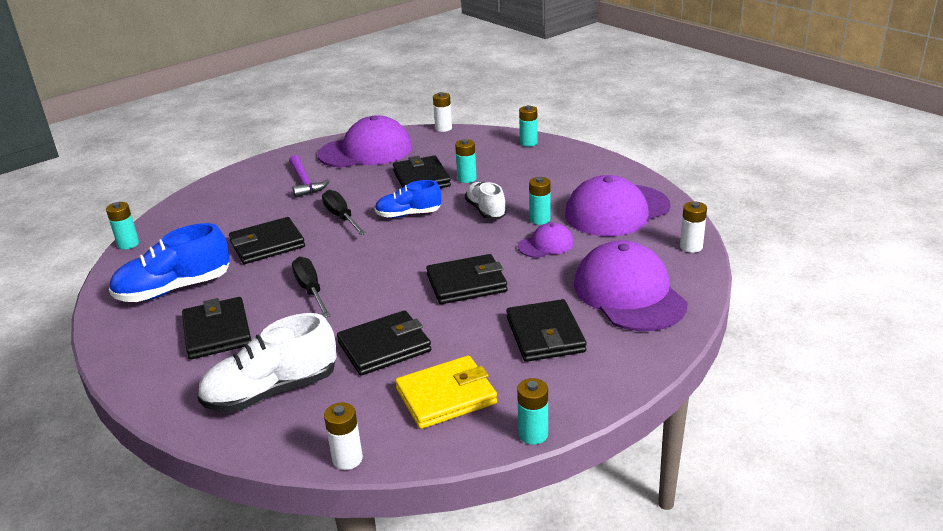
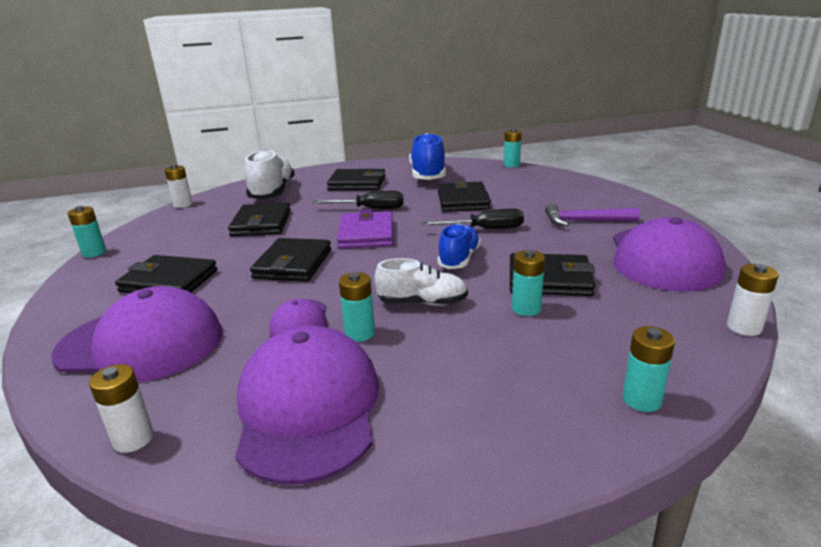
camera: 115 degrees right, 5 degrees down
(380, 270) = (366, 234): none -> purple wallet
(446, 396) = (178, 234): yellow wallet -> none

